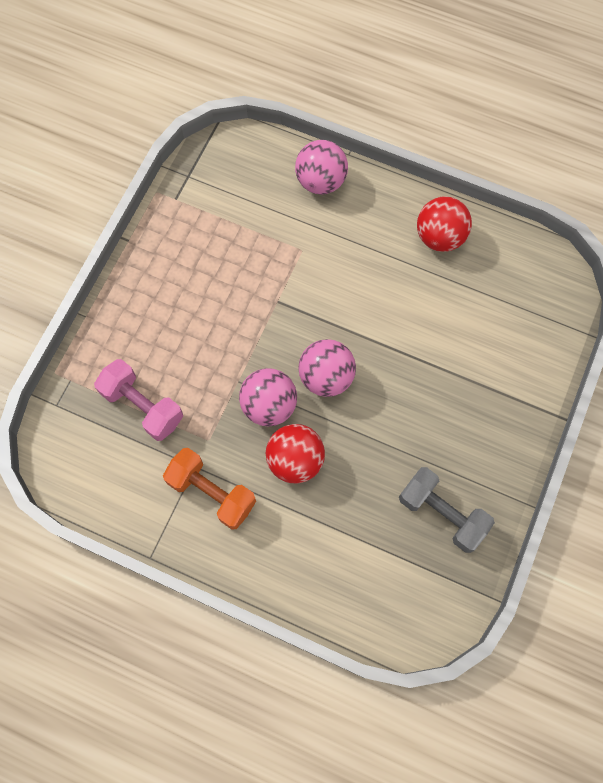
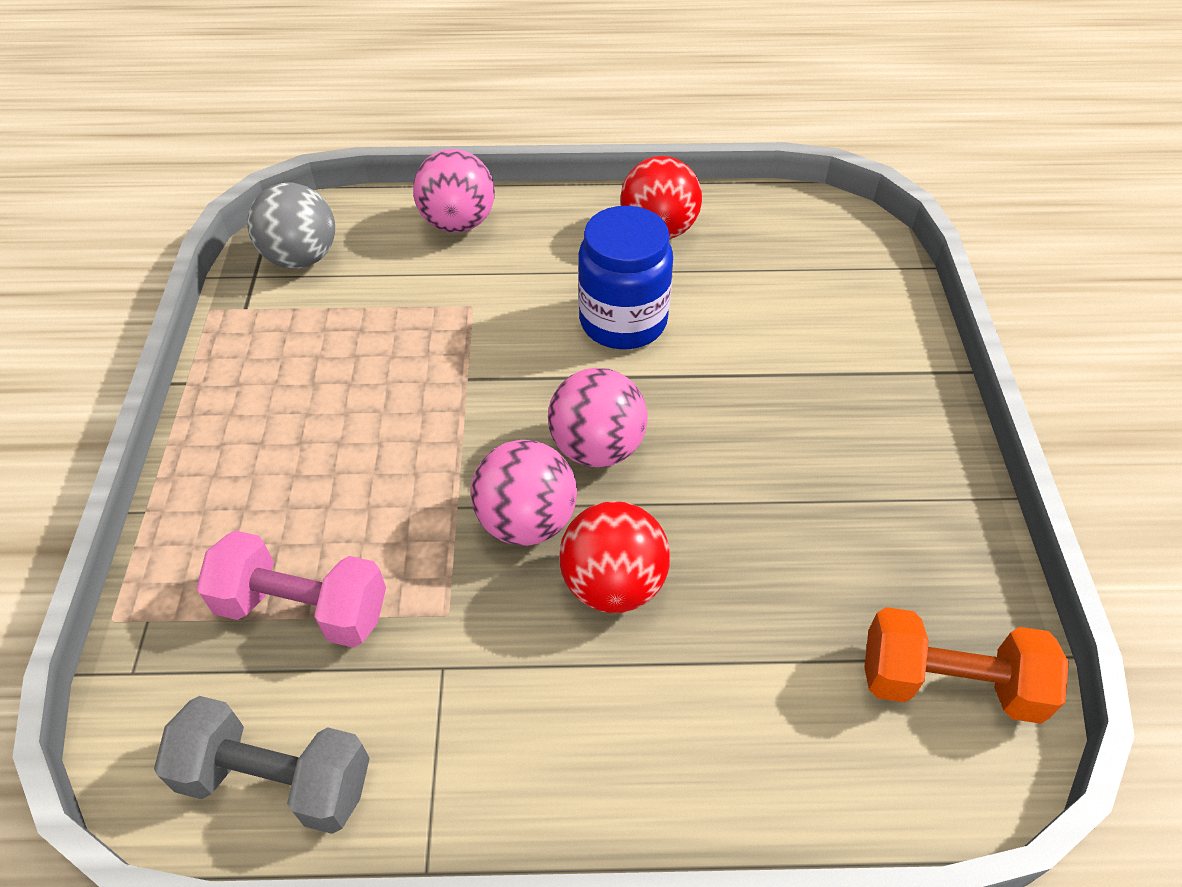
camera: 25 degrees left, 20 degrees down
(212, 492) = (493, 697): orange dumbbell -> orange dumbbell (948, 683)
(219, 172) = (301, 258): none -> grey ball
(382, 298) = (623, 321): none -> blue jar
(442, 513) = (892, 564): grey dumbbell -> grey dumbbell (277, 779)

